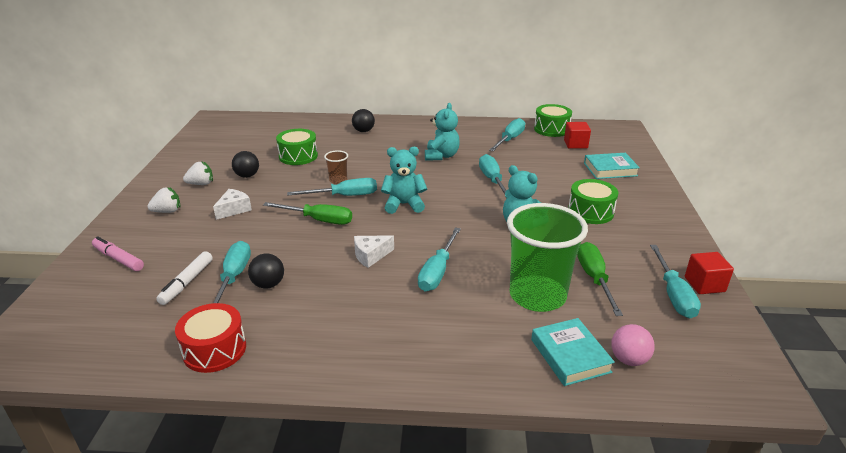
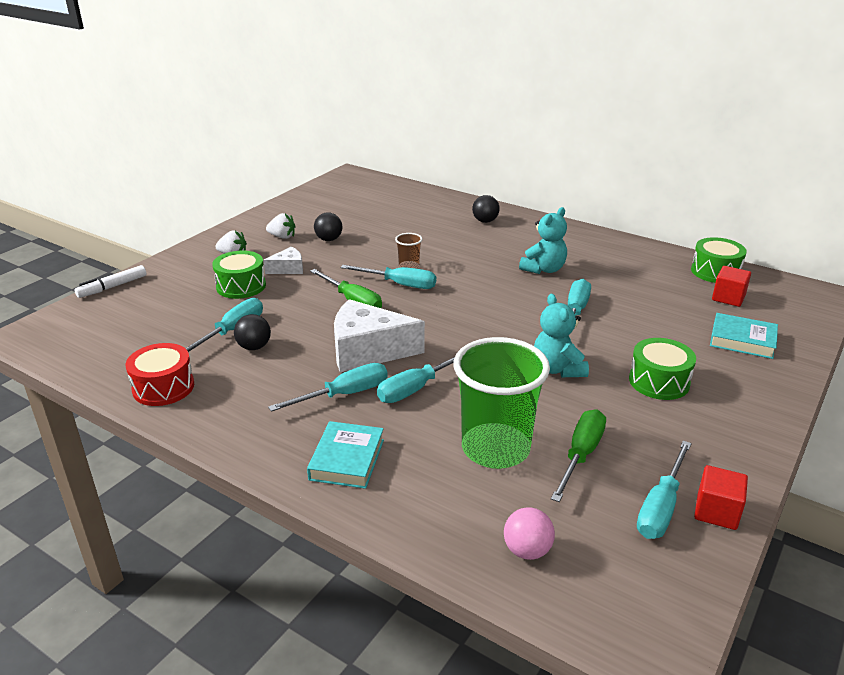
camera: 30 degrees right, 0 degrees up
(118, 259) = (161, 286): pink marker -> none
(187, 282) = (193, 323): white marker -> white marker (112, 287)
(298, 156) = (393, 232): green drum -> green drum (241, 286)
(371, 256) = (368, 351): white cheese -> white cheese, size x1.98
(404, 204) = (450, 310): turquoise teddy bear -> none
(510, 139) = (646, 271): turquoise screwdriver -> turquoise screwdriver (344, 394)
(570, 355) = (467, 520): turquoise book -> turquoise book (347, 459)

